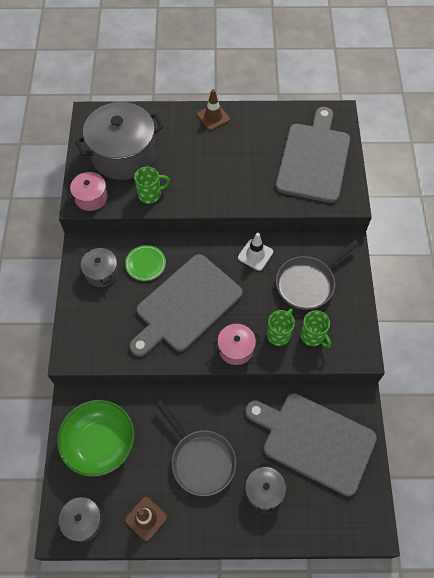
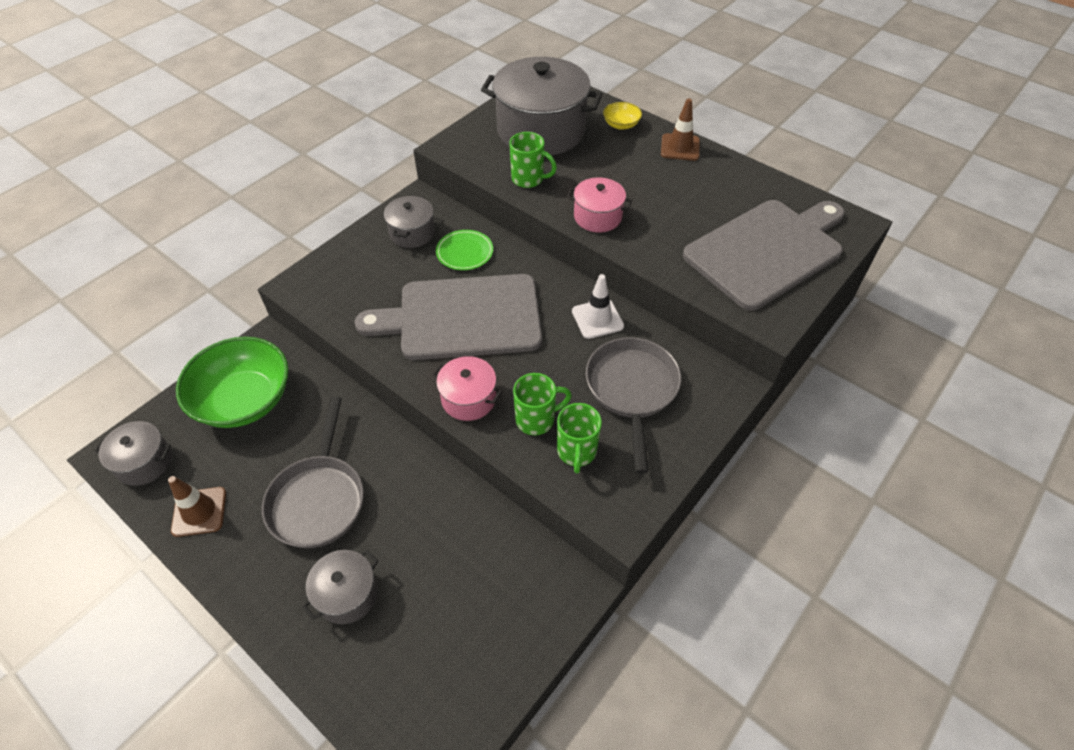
camera: 40 degrees right, 10 degrees down
(91, 197) = (465, 149): pink pot -> pink pot (597, 217)
(166, 121) = (621, 125): none -> yellow bowl
(308, 283) = (632, 390): grey pan -> grey pan turned 90 degrees clockwise
(314, 440) = (468, 588): grey cutting board -> none

